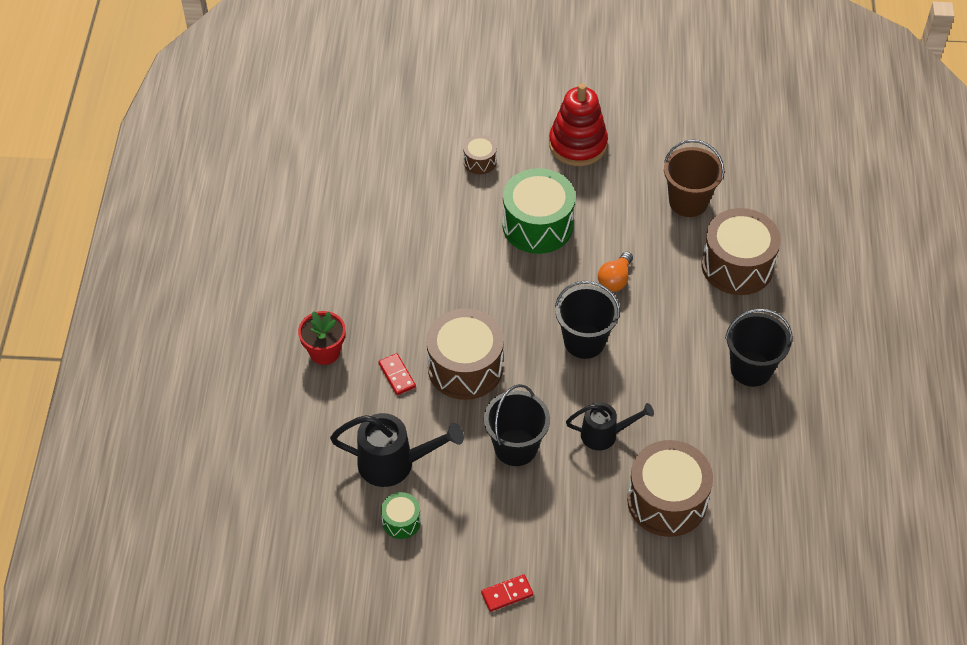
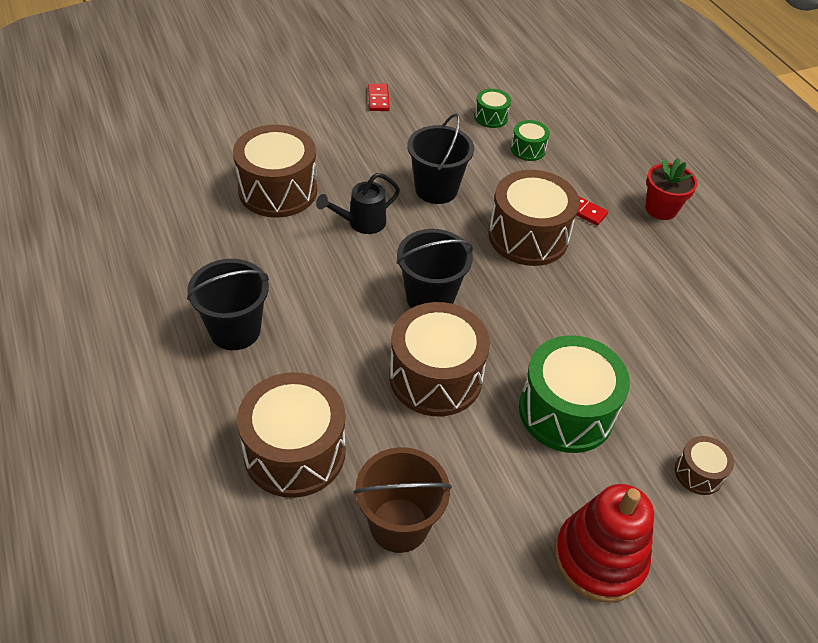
camera: 150 degrees right, 5 degrees down
(394, 463) = (528, 149): black watering can -> green drum
(507, 594) = (378, 99): red domino -> red domino turned 45 degrees counterclockwise
(615, 280) = (435, 377): orange light bulb -> brown drum

